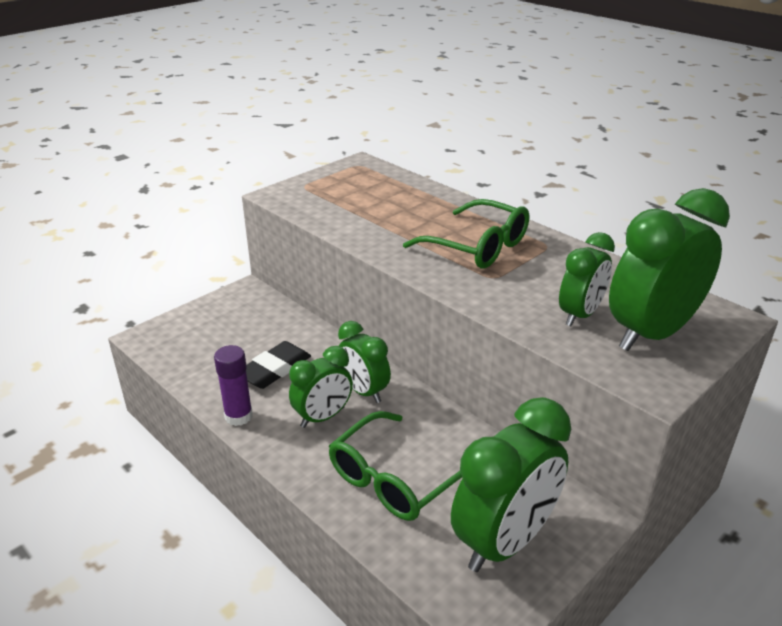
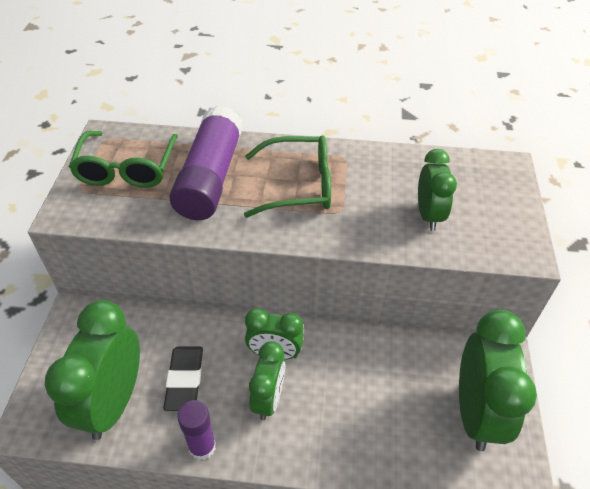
camera: 40 degrees left, 15 degrees up
(394, 479) = (369, 415): green glasses -> green glasses (126, 169)
(408, 214) = (210, 177): none -> purple glue stick
(651, 334) = (482, 207): green clock -> green clock (113, 402)

